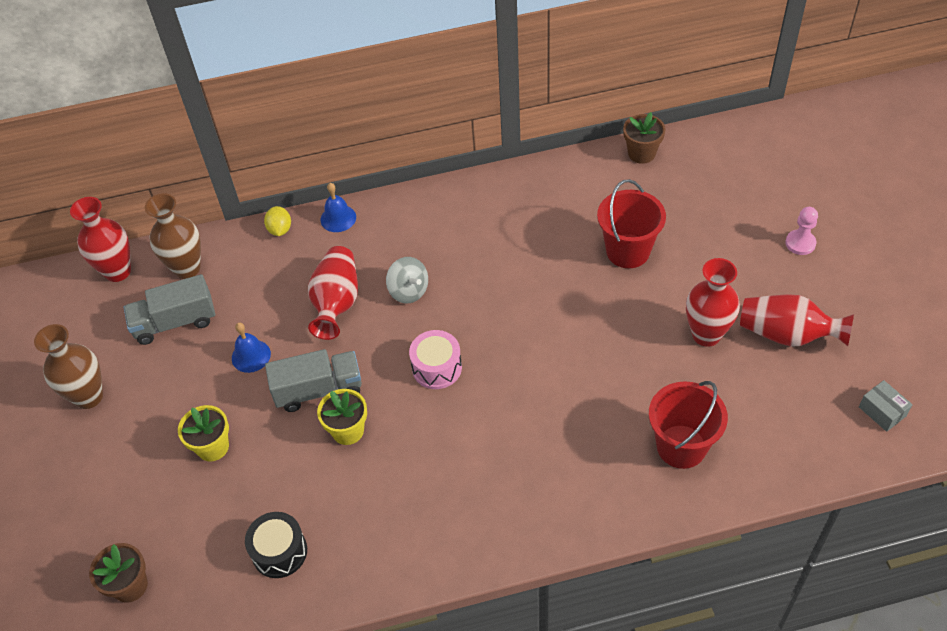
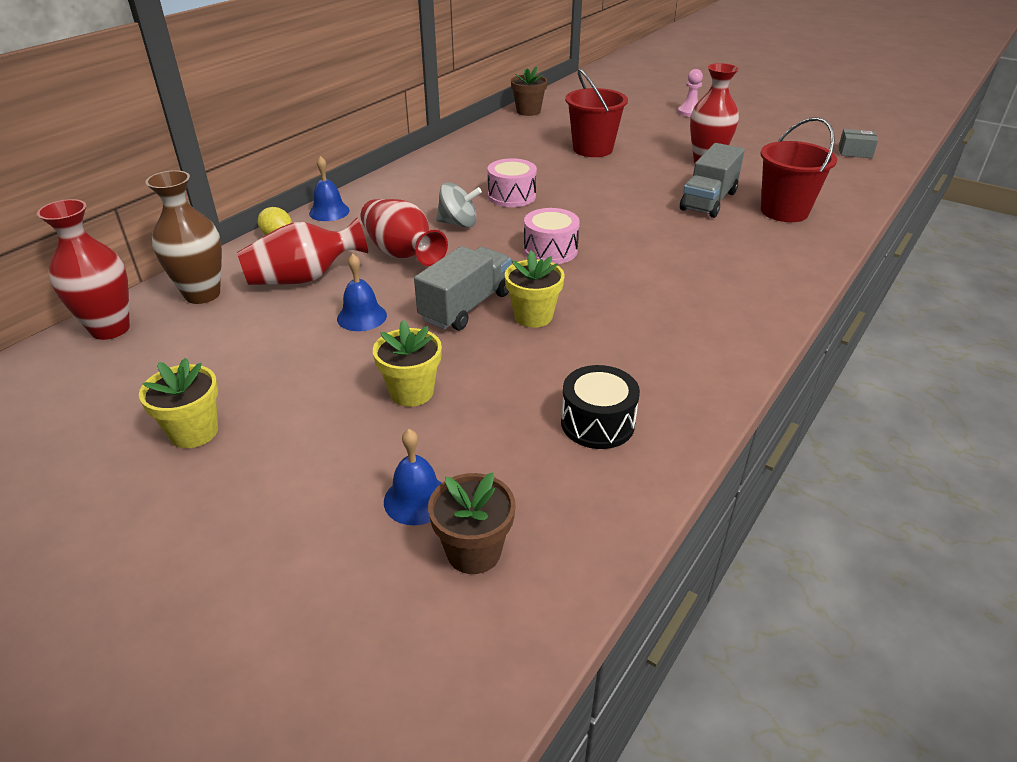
camera: 45 degrees left, 15 degrees down
(88, 396) = (194, 432): brown vase -> yellow flower pot
(139, 530) = (416, 499): none -> blue bell
(175, 322) = (238, 332): grey truck -> grey truck (708, 201)
(484, 280) = (511, 196): none -> pink drum
(787, 334) = (750, 145): red vase -> red vase (304, 278)

